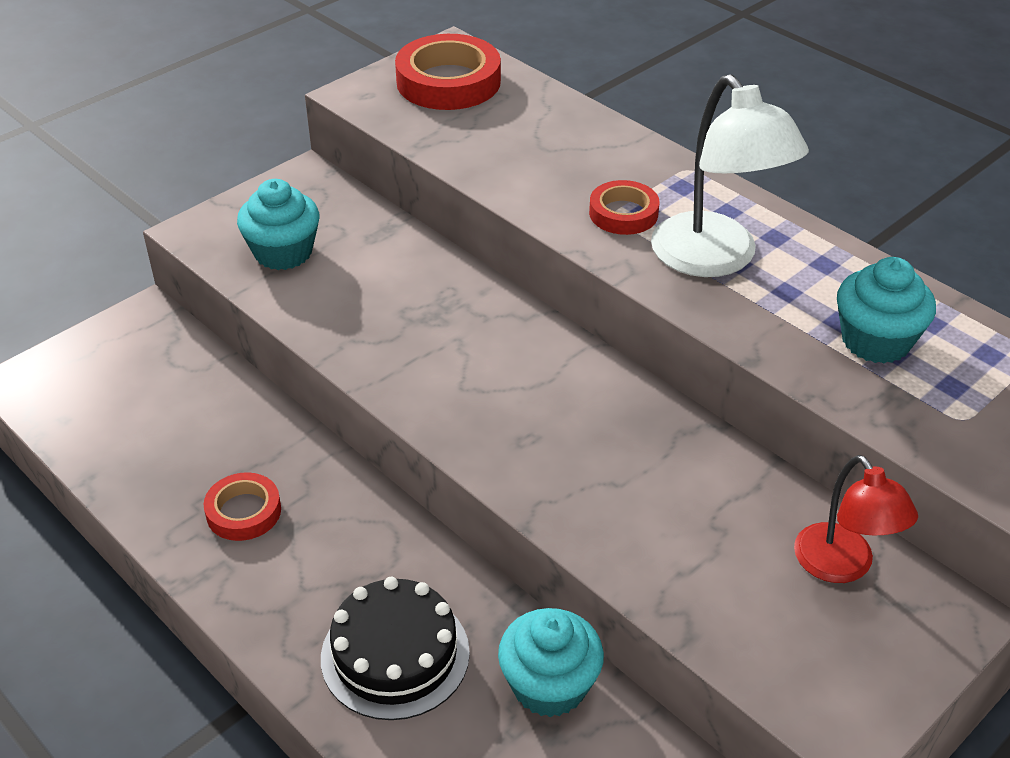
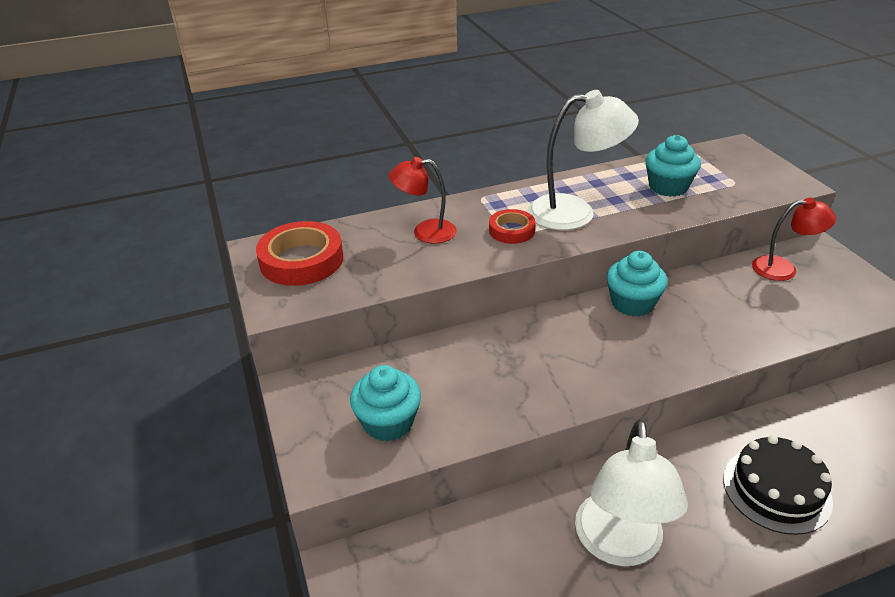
camera: 65 degrees left, 5 degrees down
(243, 511) = (619, 546): red tape -> white lamp
(549, 685) = (808, 423): turquoise cupcake -> turquoise cupcake (632, 303)
(567, 147) = (425, 232): none -> red lamp

